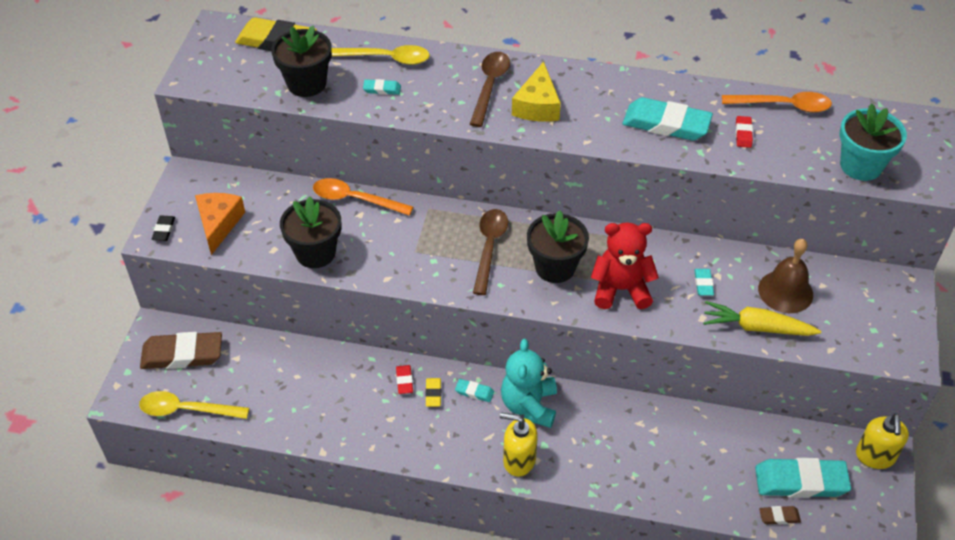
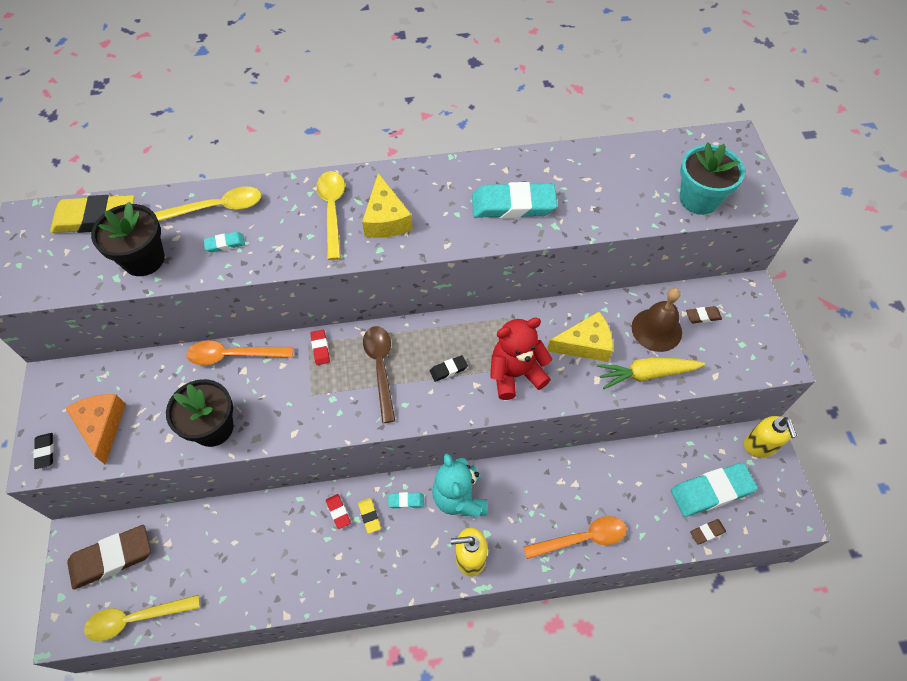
camera: 20 degrees left, 10 degrees up
(490, 86) = (332, 211): brown spoon -> yellow spoon
(555, 267) = (448, 369): black flower pot -> black eraser
(703, 284) = (585, 344): turquoise eraser -> yellow cheese
(743, 134) = (585, 195): red eraser -> red eraser (320, 348)
(783, 106) = (609, 156): orange spoon -> orange spoon (582, 538)
(842, 293) = (703, 316): none -> brown eraser

